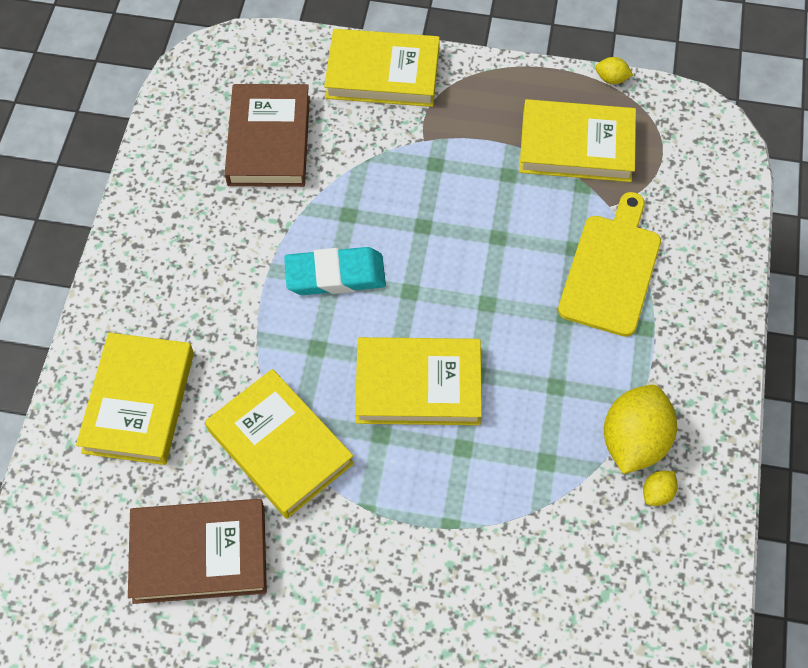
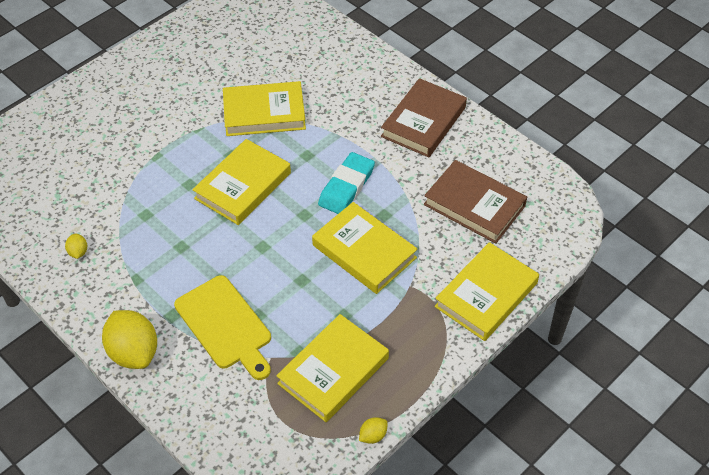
camera: 125 degrees right, 10 degrees down
(138, 402) = (341, 73): yellow book -> yellow book (364, 251)
(199, 554) = (239, 60): brown book -> brown book (423, 122)
(634, 441) = (115, 261): yellow lemon -> yellow lemon (134, 352)

